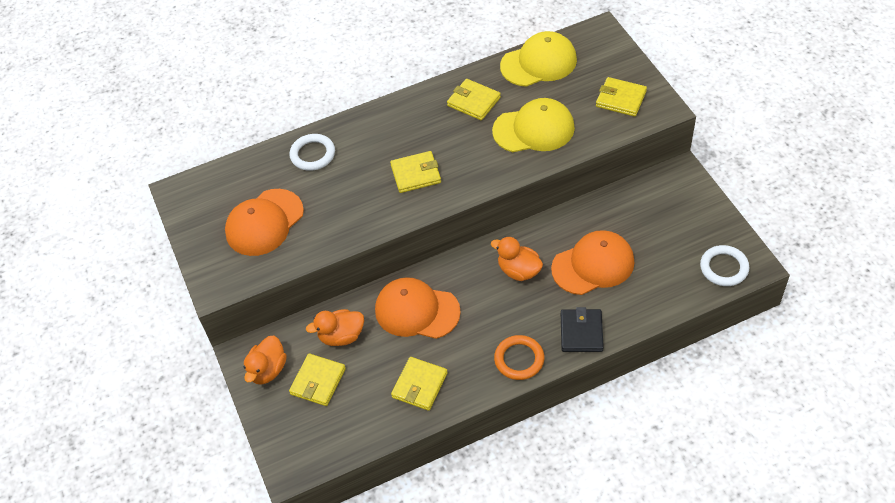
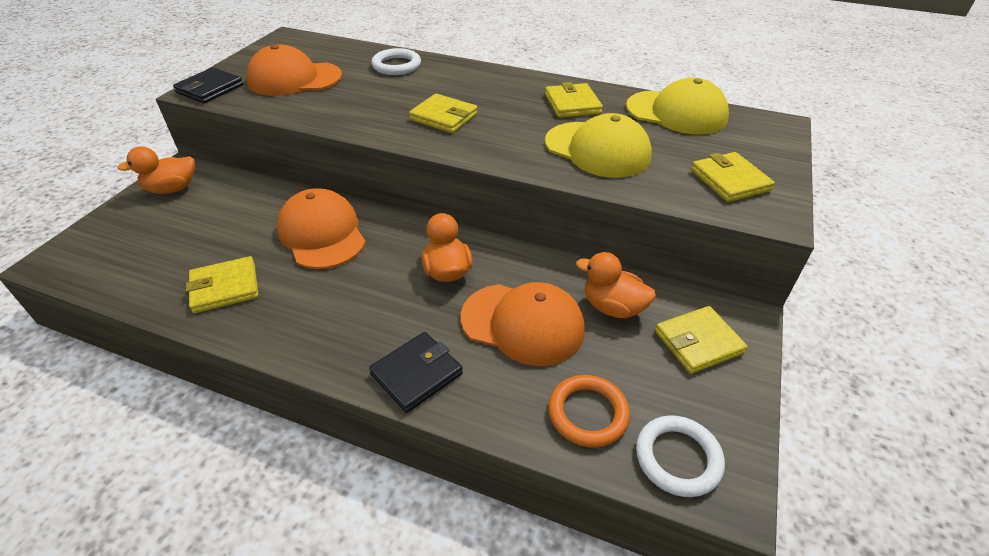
camera: 40 degrees right, 10 degrees down
(222, 278) = (210, 89): none -> black wallet
(318, 381) = (179, 222): yellow wallet -> yellow wallet (698, 342)
(341, 336) = (247, 207): orange duck -> orange duck (612, 307)
(519, 359) = (325, 343): orange ring -> orange ring (588, 413)

